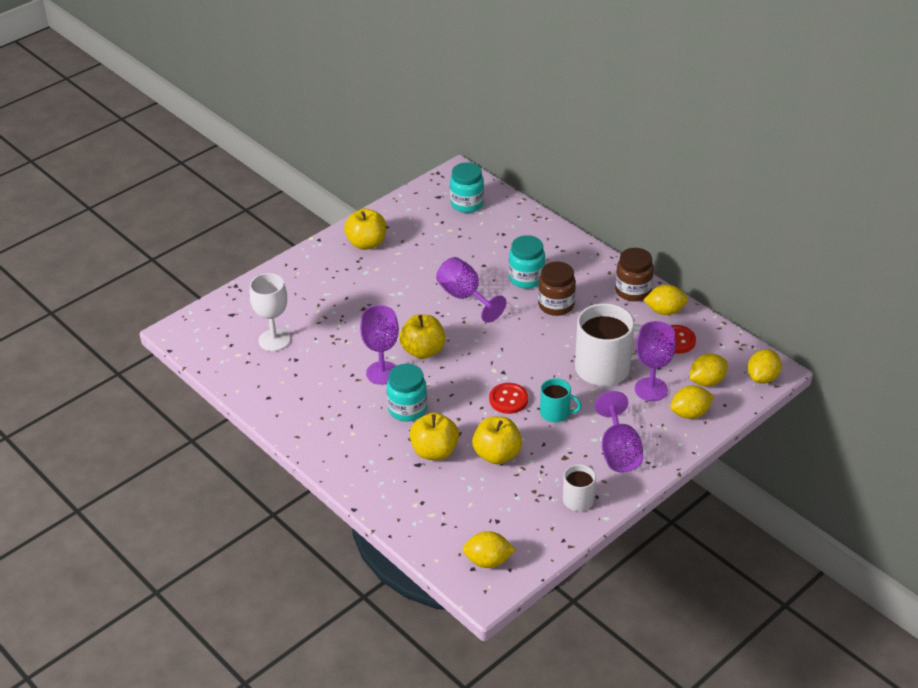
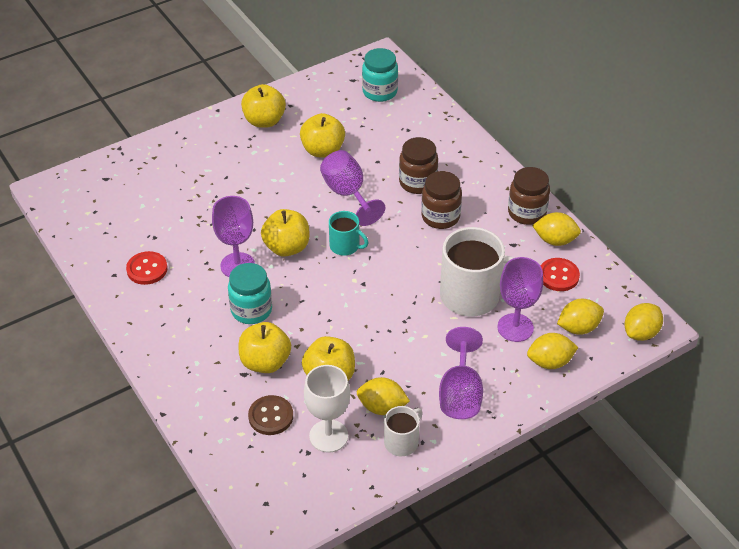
camera: 10 degrees right, 5 degrees up
(274, 340) = (139, 213): white goblet -> white goblet (328, 436)
(430, 262) = (323, 150): none -> yellow apple
(454, 496) = (271, 416): none -> brown button
(488, 561) = (284, 497): yellow lemon -> yellow lemon (382, 407)
(508, 399) = (360, 315): red button -> red button (147, 269)
(526, 278) = (417, 182): turquoise jar -> brown jar
(556, 413) = (405, 339): turquoise mug -> turquoise mug (345, 246)

